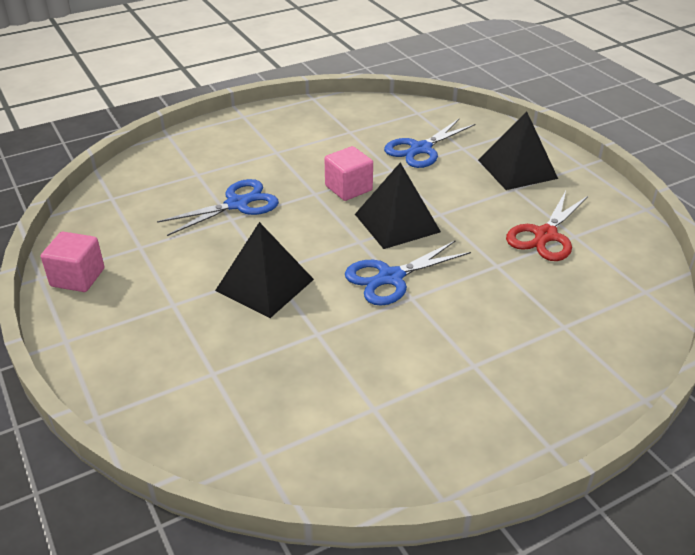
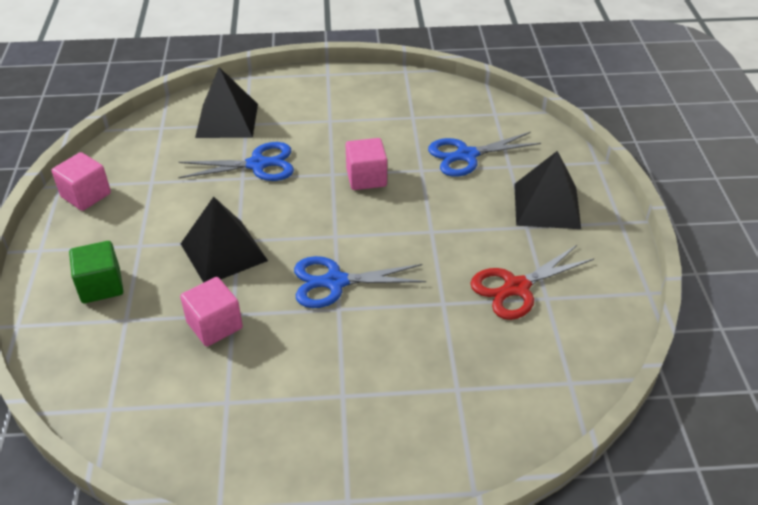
camera: 25 degrees right, 5 degrees up
(161, 352) = (101, 286): none -> green cube
(308, 348) = (214, 325): none -> pink cube
(397, 223) = (383, 228): black pyramid -> black pyramid (227, 120)

